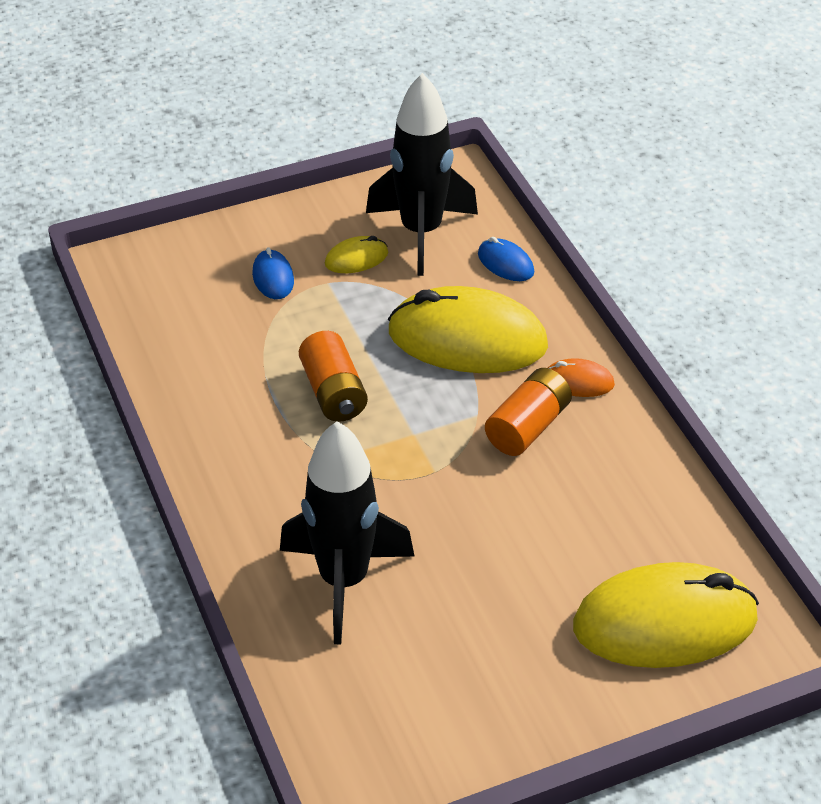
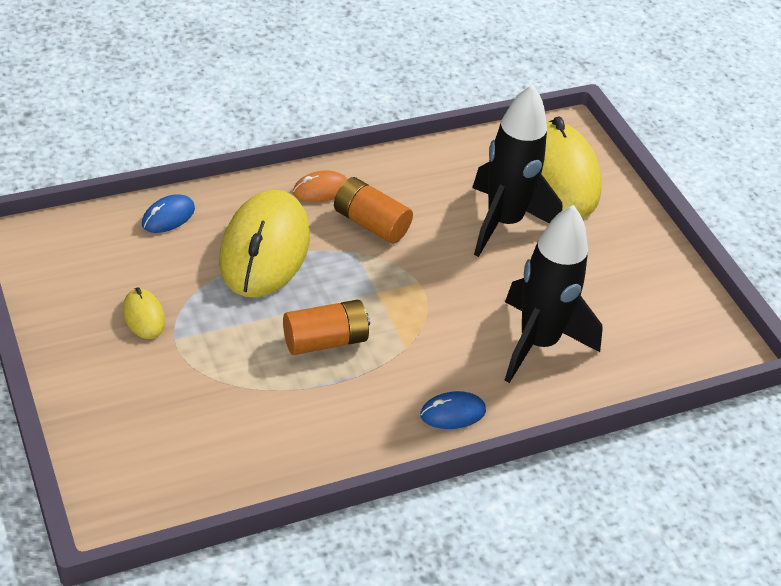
camera: 95 degrees left, 0 degrees up
(273, 277) = (161, 379): blue mouse -> blue mouse (452, 413)
(421, 232) = (114, 268): black rocket -> black rocket (503, 223)
(578, 382) = (321, 190): orange mouse -> orange mouse turned 60 degrees clockwise

